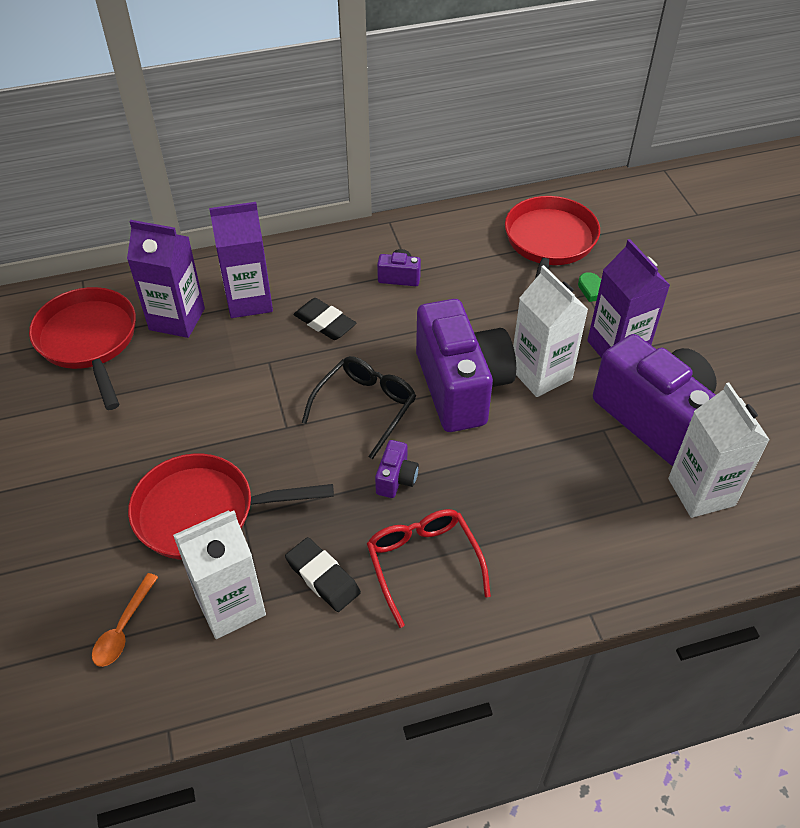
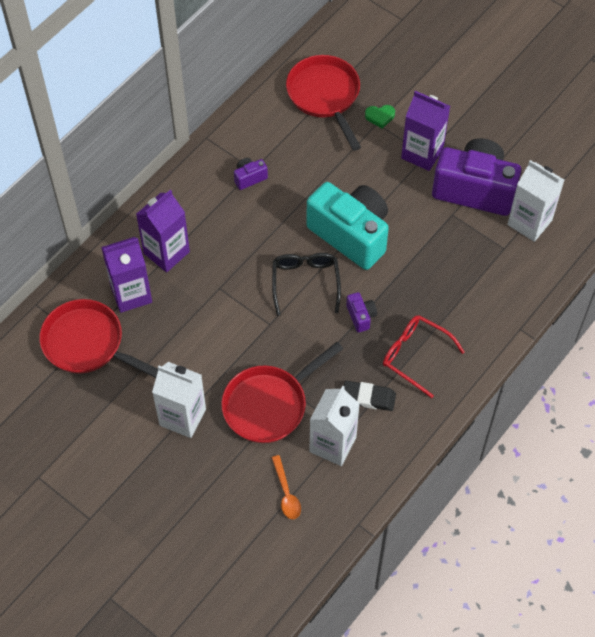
camera: 35 degrees left, 10 degrees up
(325, 322) = (230, 239): black eraser -> none
(461, 386) = (351, 234): purple camera -> turquoise camera
(541, 374) = (390, 198): white carton -> white carton (182, 417)

